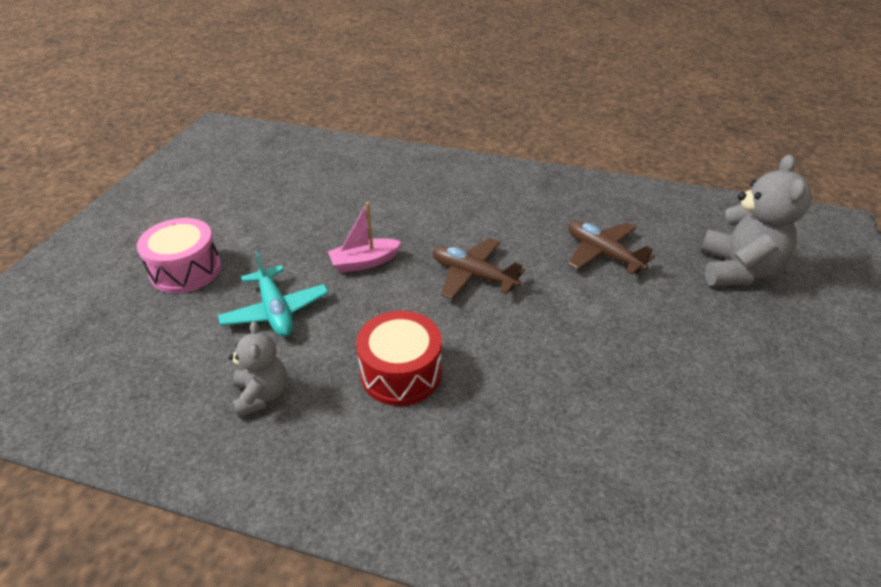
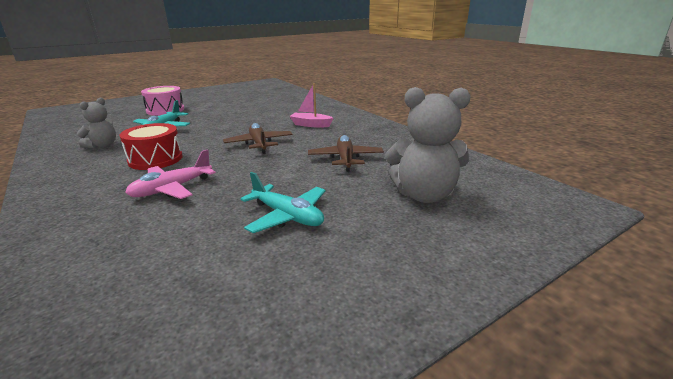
camera: 40 degrees right, 15 degrees down
(364, 262) = (226, 126): pink boat -> pink boat (310, 125)
(523, 403) = (172, 189): none -> pink plane
(690, 364) = (287, 216): none -> turquoise plane
(737, 270) = (424, 195): grey teddy bear -> grey teddy bear turned 45 degrees clockwise

